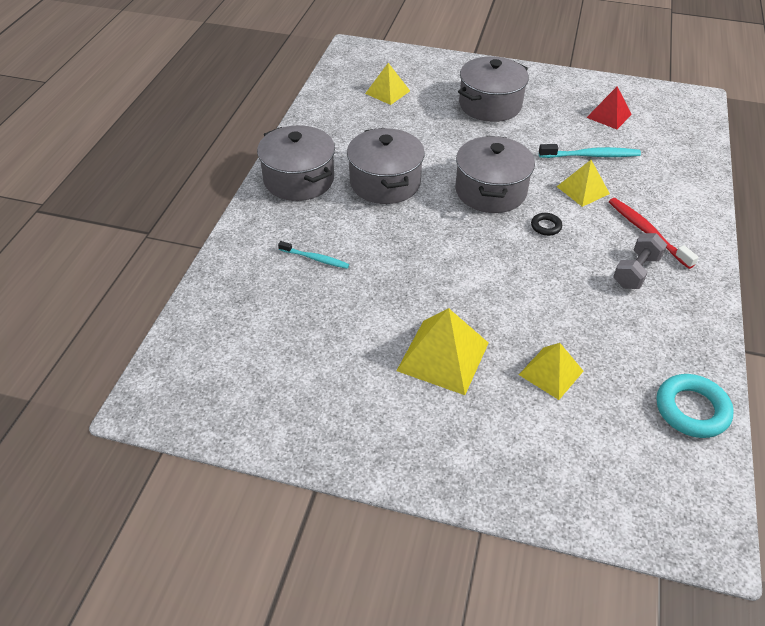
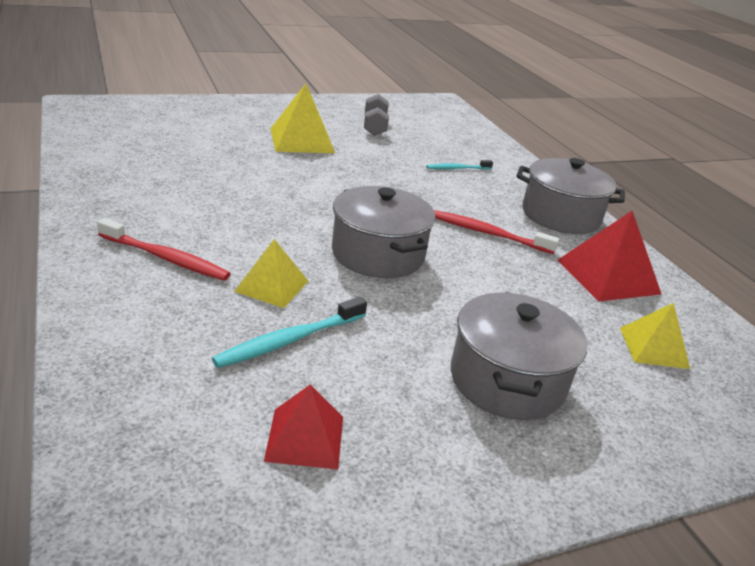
camera: 140 degrees right, 15 degrees down
(345, 129) = (608, 276): none -> red pyramid
(385, 182) = (488, 233): grey pot -> red toothbrush
(546, 226) = (289, 235): black ring -> none
(551, 372) = (216, 146): yellow pyramid -> none
(636, 272) = (167, 218): grey dumbbell -> grey dumbbell (374, 127)
(691, 409) = (93, 146): turquoise ring -> none

